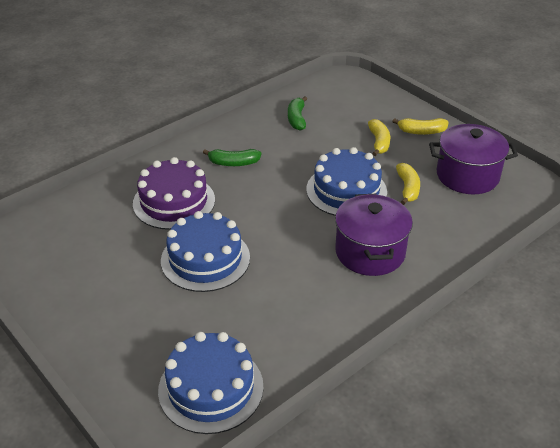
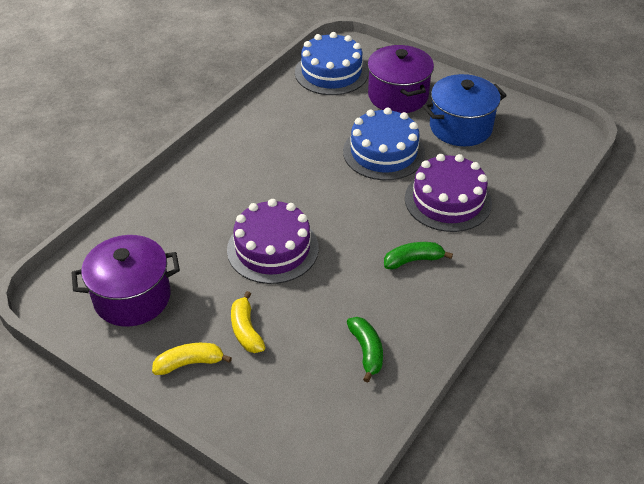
camera: 165 degrees right, 5 degrees up
(105, 272) = (460, 127): none -> blue pot
(346, 190) = (272, 249): blue cake -> purple cake
(370, 252) = (235, 185): purple pot -> purple pot (398, 96)
(407, 188) = (204, 265): yellow banana -> none

